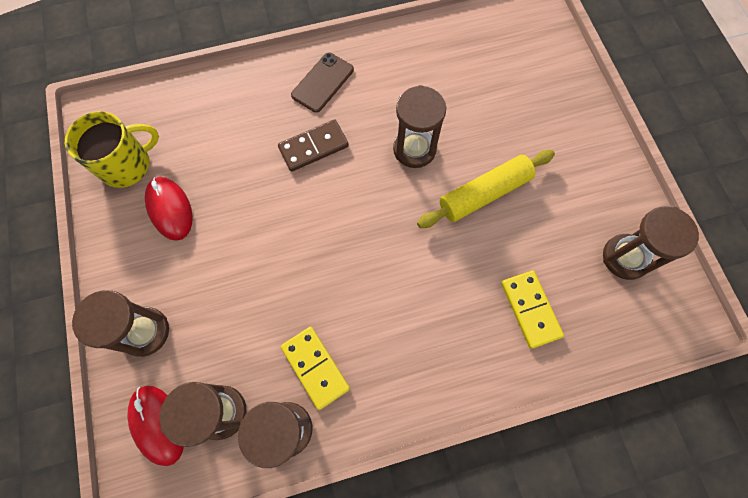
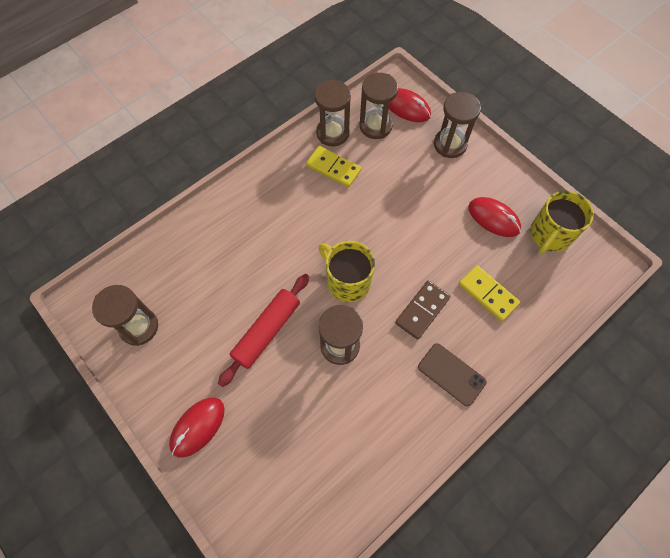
camera: 155 degrees right, 5 degrees down
(323, 82) = (451, 374): brown phone -> brown phone turned 60 degrees counterclockwise
(374, 210) = (347, 281): none -> yellow mug
(484, 194) = (266, 331): yellow rolling pin -> red rolling pin
(530, 309) = (204, 259): yellow domino -> yellow domino (487, 294)
(581, 135) = (197, 427): none -> red mouse

